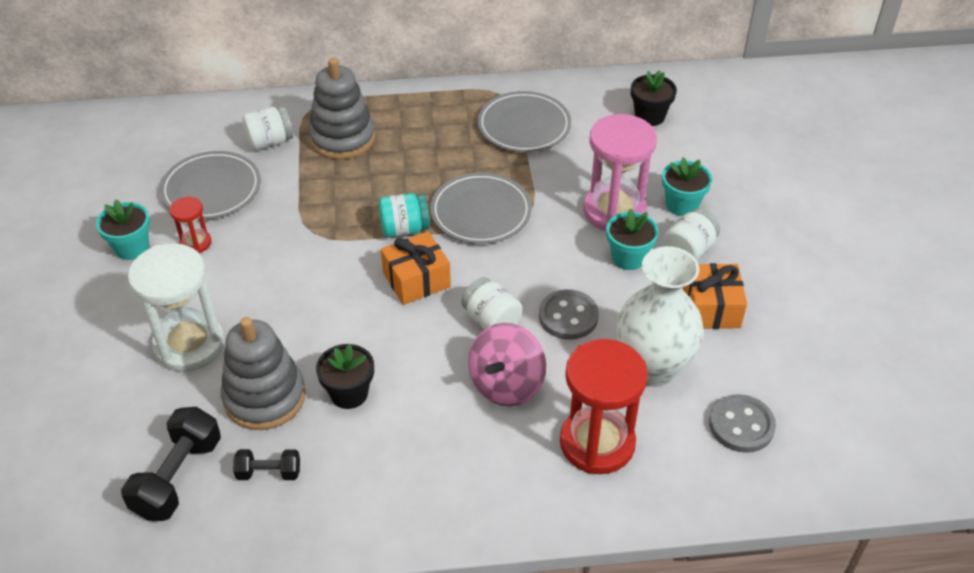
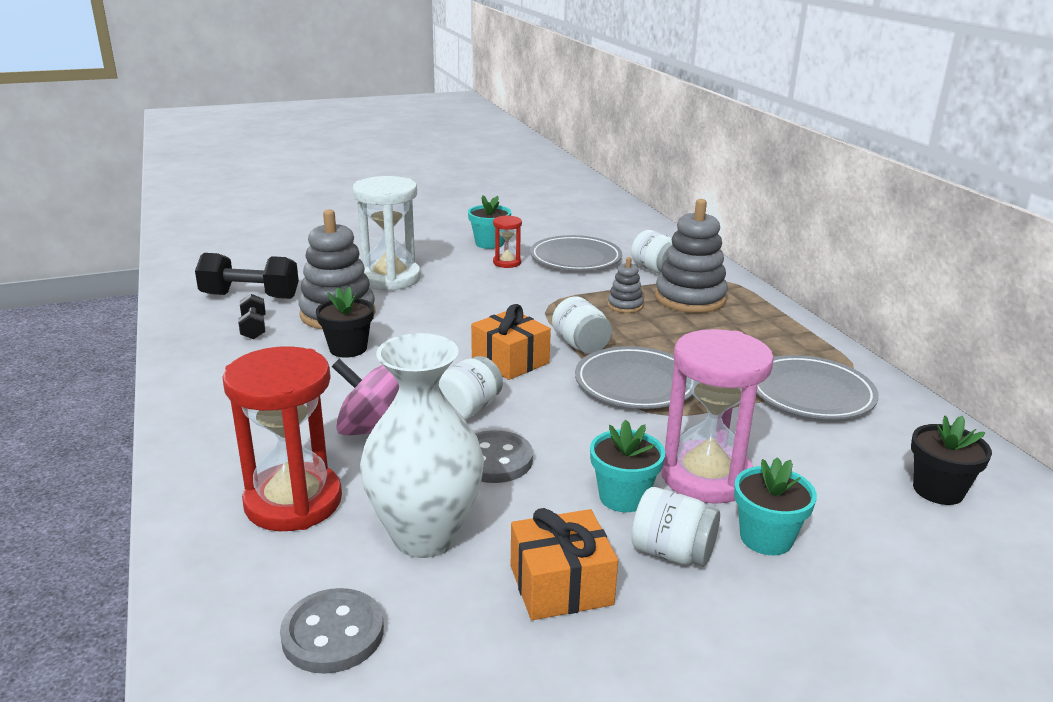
camera: 75 degrees right, 20 degrees down
(339, 182) = (625, 306): none -> grey stacking toy
(404, 229) = (580, 345): turquoise jar -> white jar

